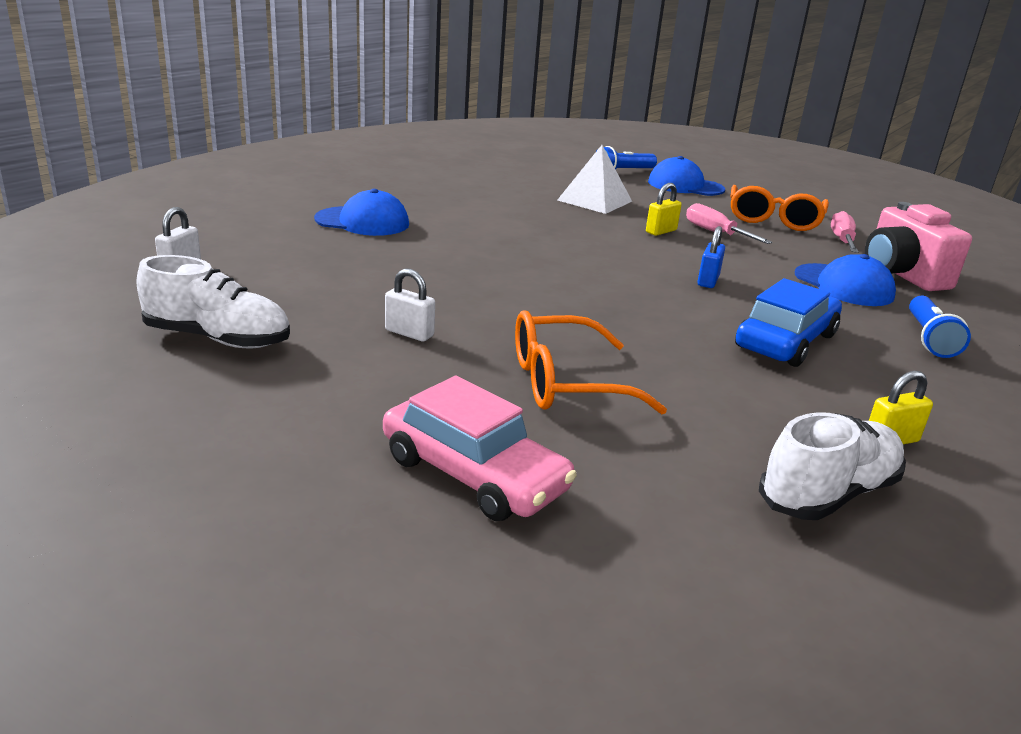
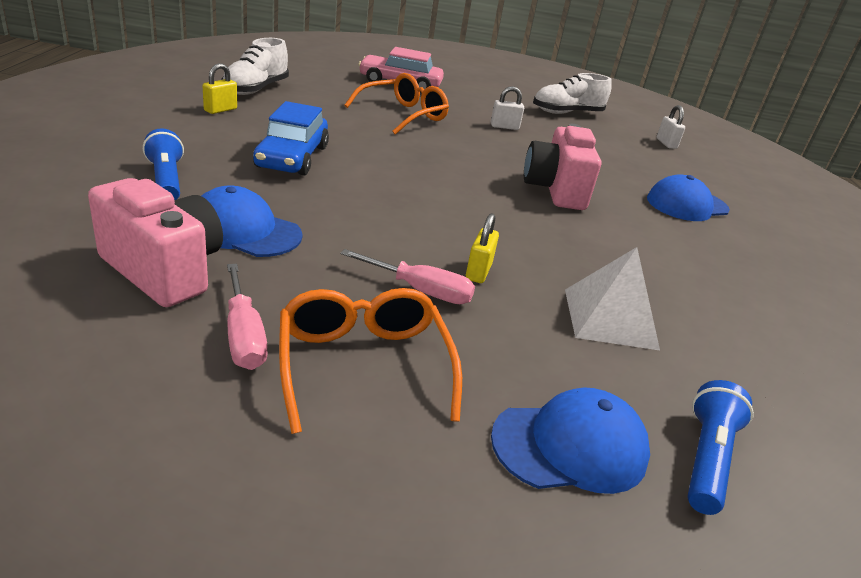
camera: 145 degrees right, 5 degrees up
(492, 256) = (555, 190): none -> pink camera
(708, 281) = (379, 204): blue padlock -> none

